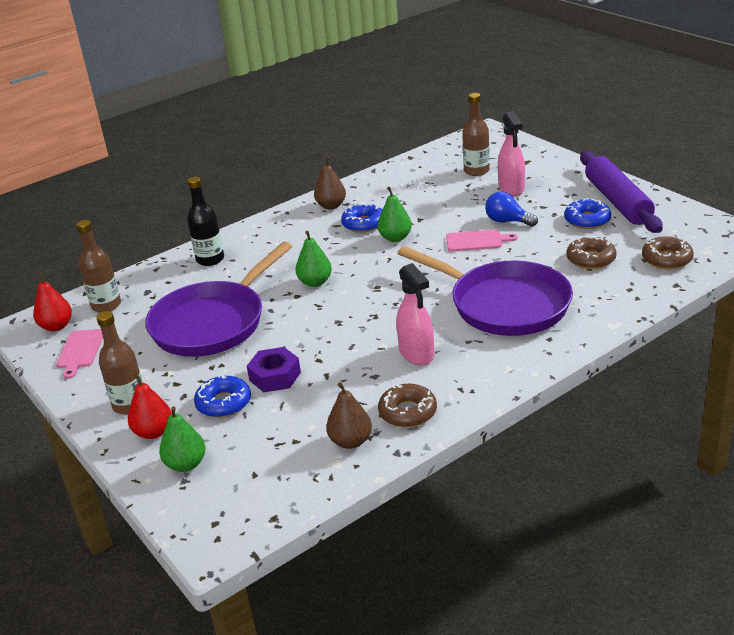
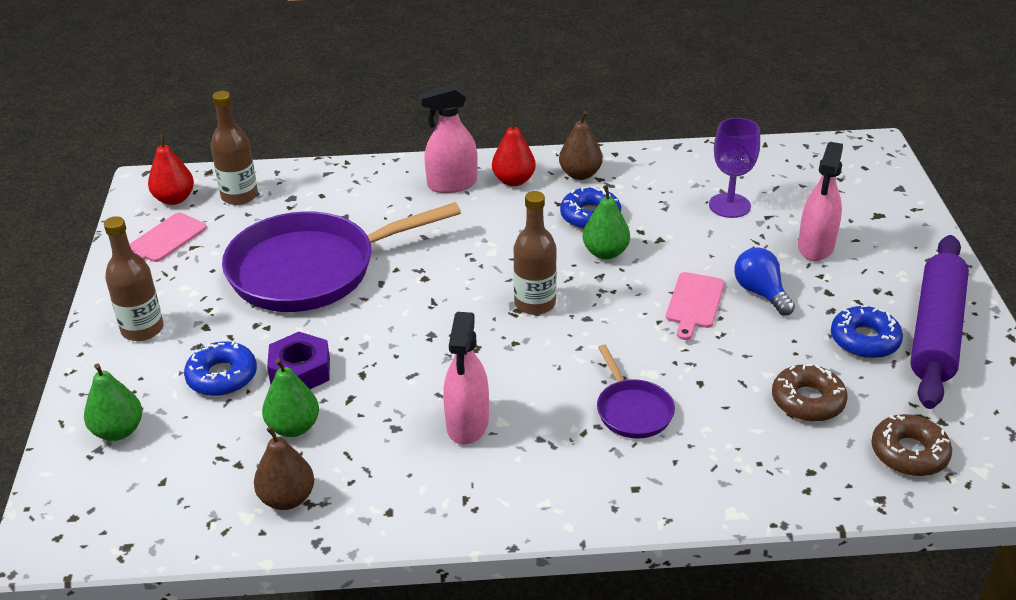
camera: 30 degrees right, 5 degrees up
(153, 432) = (130, 375): red pear -> red pear (513, 180)
(210, 259) = (388, 187): black bottle -> none
(253, 242) = (452, 184): none -> pink spray bottle
(315, 282) = (460, 270): green pear -> green pear (293, 427)
(407, 412) = (379, 496): brown donut -> none
(440, 187) = (729, 205): none -> purple goblet
(476, 171) = (799, 201): brown bottle -> brown bottle (535, 303)
(477, 241) = (694, 303): pink cutting board -> pink cutting board turned 75 degrees clockwise
(504, 304) = (632, 410): purple pan -> purple pan, size x0.46

